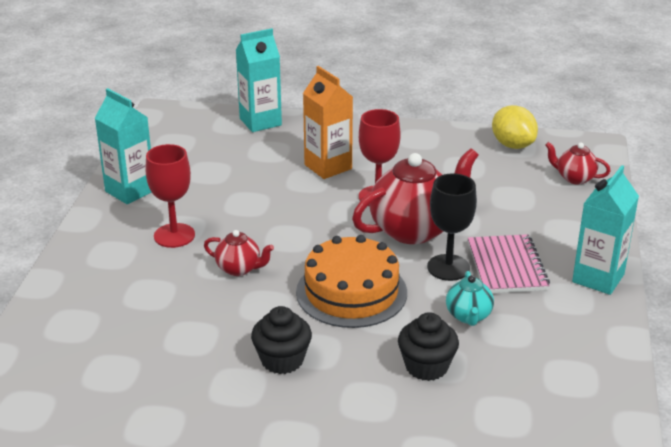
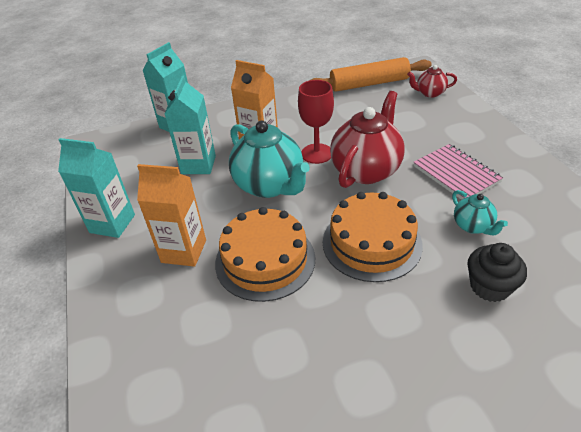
camera: 25 degrees left, 10 degrees up
(174, 235) = (184, 251): red goblet -> orange carton
(239, 269) = (265, 260): red teapot -> orange cake
(282, 360) = (377, 337): black cupcake -> none
(301, 209) = (269, 185): none -> turquoise teapot
(448, 267) = (419, 191): black goblet -> none
(512, 145) = (369, 84): yellow lemon -> orange rolling pin
(598, 278) = (519, 159): turquoise carton -> turquoise carton (198, 165)

